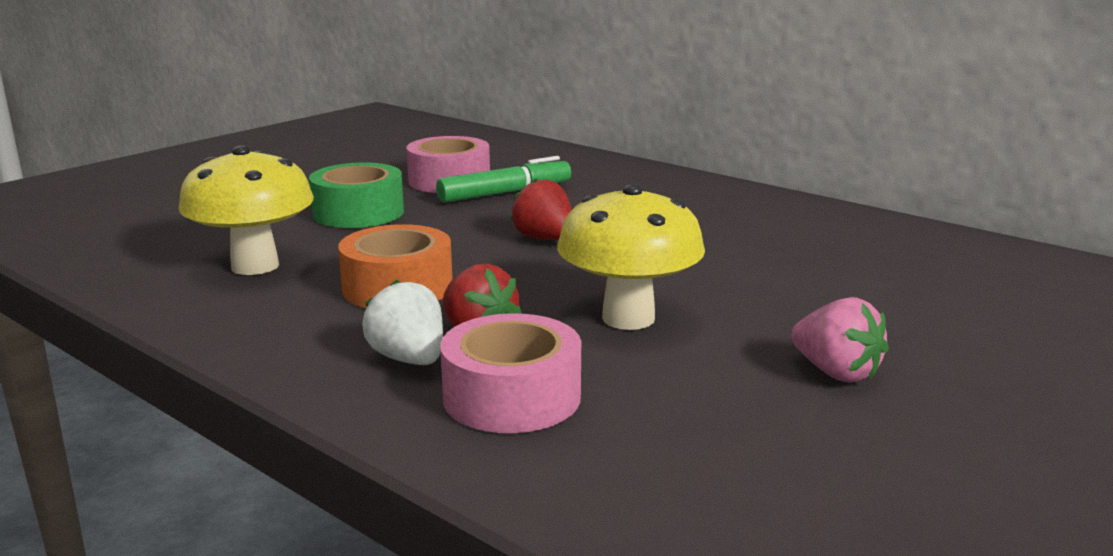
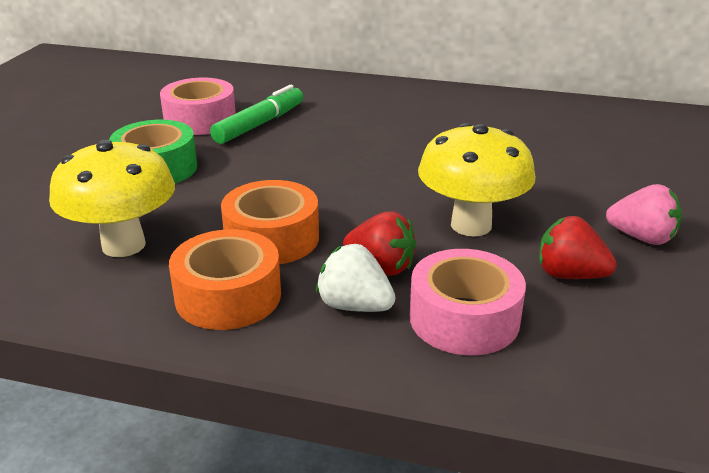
camera: 25 degrees left, 10 degrees up
(298, 324) = (228, 296): none -> orange tape
(545, 239) = (337, 164): red strawberry -> red strawberry (569, 275)

